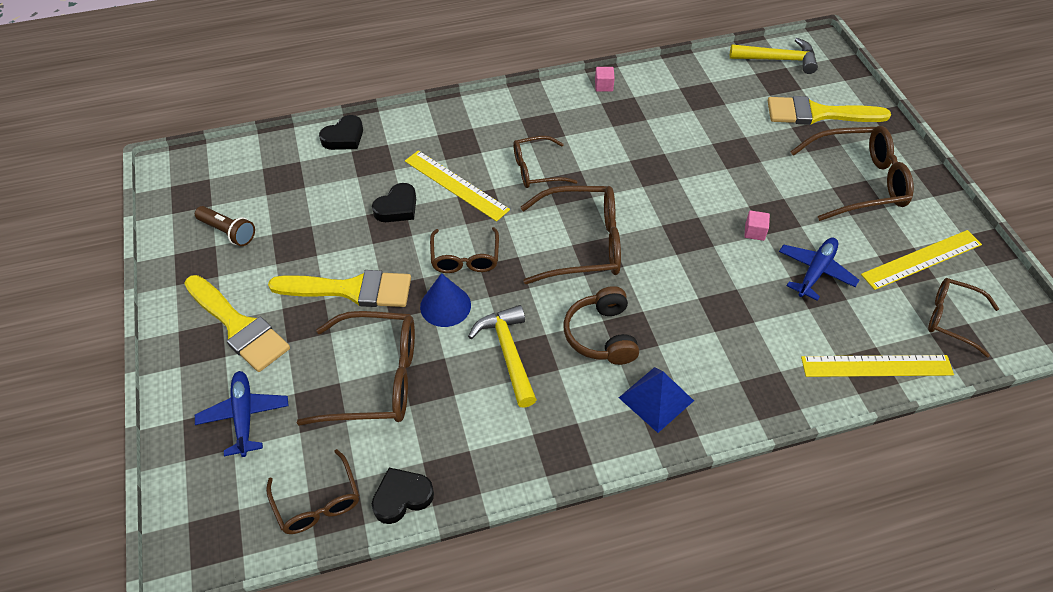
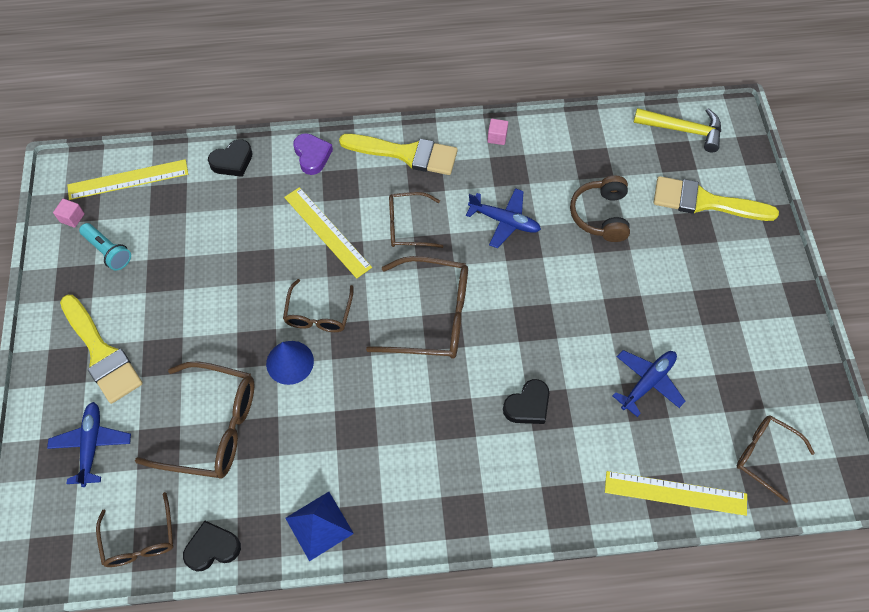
camera: 10 degrees right, 10 degrees up
(228, 232) = (108, 251): brown flashlight -> turquoise flashlight
(350, 290) = (207, 331): yellow brush -> yellow brush (406, 154)
(397, 207) = (267, 248): black heart -> black heart (528, 405)
(424, 123) = (312, 156): none -> purple heart
(508, 353) = (336, 421): yellow hammer -> none
(602, 335) = (426, 417): brown headphones -> brown headphones (601, 215)
(631, 153) = (504, 221): none -> blue plane
(656, 399) = (459, 491): blue pyramid -> blue pyramid (319, 525)
(754, 232) = (601, 329): pink cube -> pink cube (72, 218)
(858, 182) = (721, 288): brown glasses -> none
(921, 259) = (756, 386): yellow ruler -> yellow ruler (128, 179)

